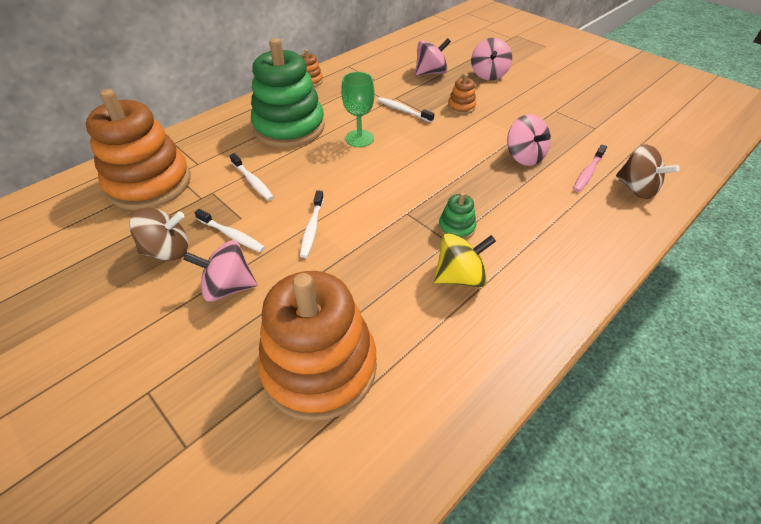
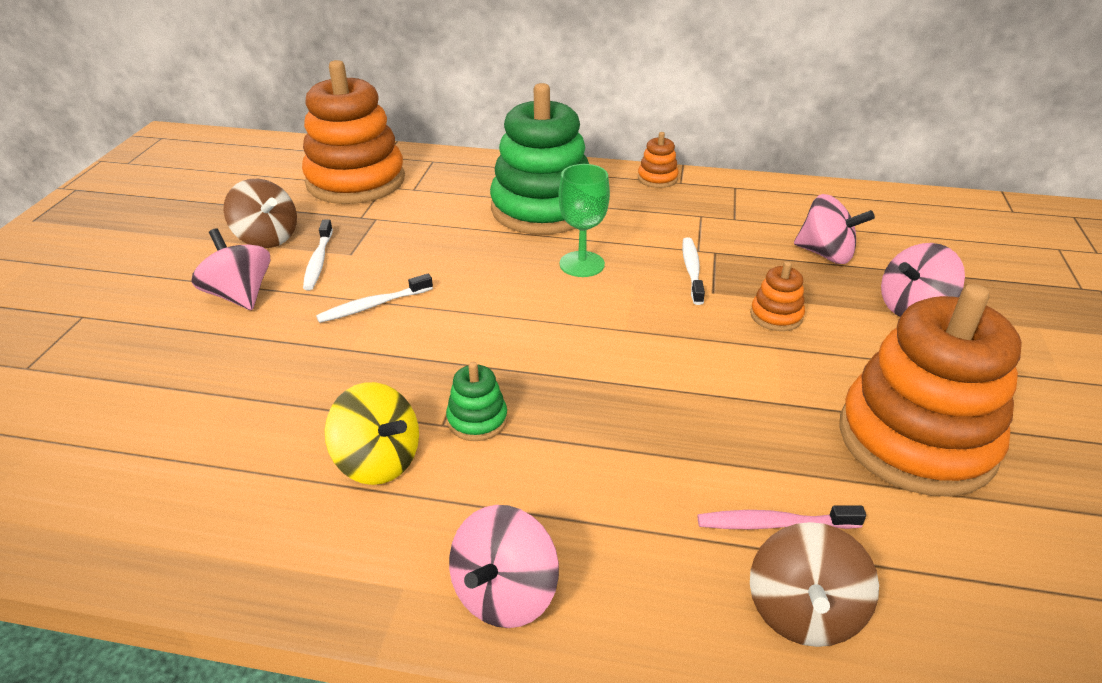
camera: 55 degrees right, 10 degrees down
(253, 181) = (417, 232): white toothbrush -> none
(319, 367) = (159, 406): orange stacking toy -> orange stacking toy (916, 440)
(524, 157) = (725, 428): pink spinning top -> pink spinning top (505, 593)

